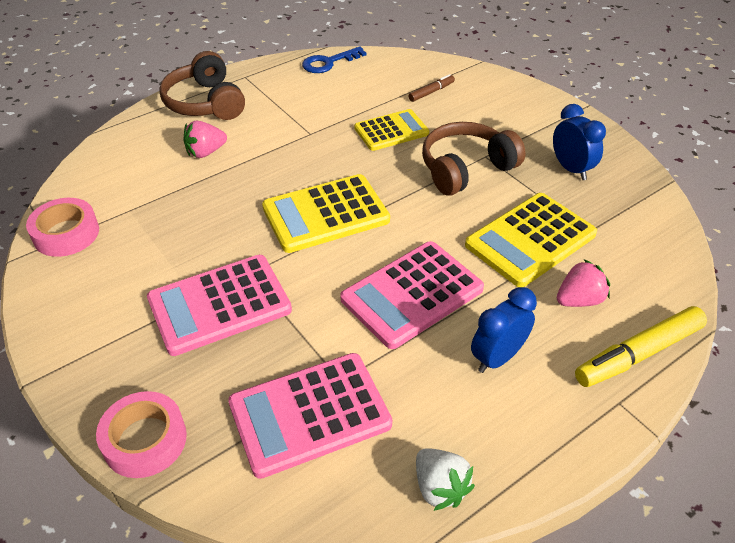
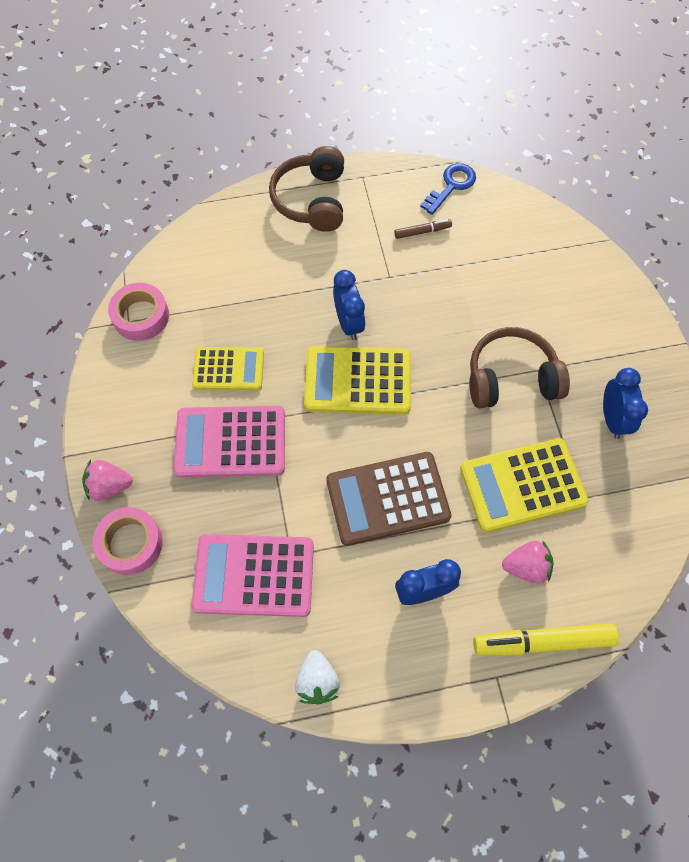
camera: 25 degrees right, 20 degrees up
(206, 152) = (287, 265): pink strawberry -> pink strawberry (109, 486)
(291, 175) = (349, 323): none -> blue clock
(328, 62) = (451, 186): blue key -> blue key turned 135 degrees clockwise
(391, 131) = (466, 303): yellow calculator -> yellow calculator (228, 369)
(412, 294) = (387, 498): pink calculator -> brown calculator
(431, 92) = (532, 265): brown marker -> brown marker (422, 232)

